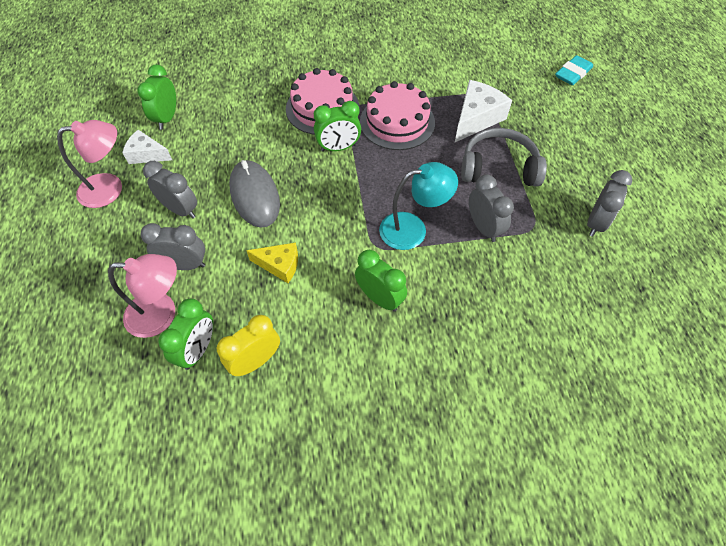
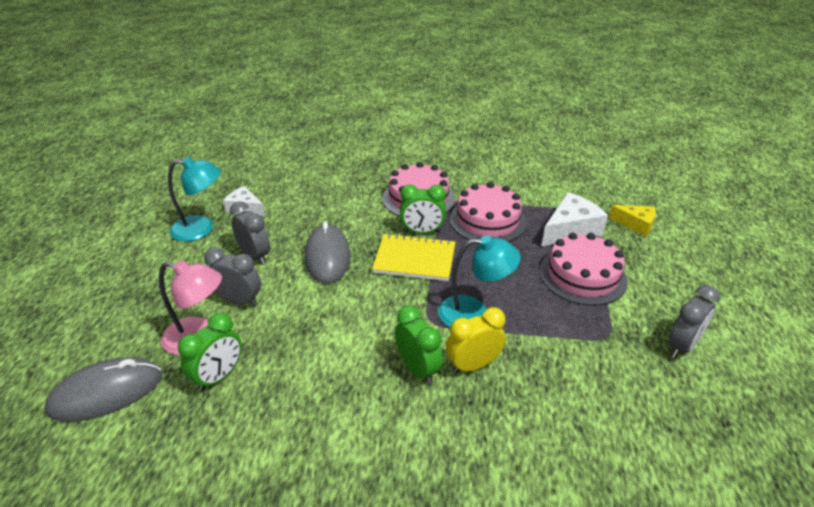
camera: 15 degrees right, 20 degrees down
(94, 393) = (106, 393): none -> grey mouse
(110, 188) = (201, 229): pink lamp -> turquoise lamp
(167, 118) = (274, 185): green clock -> none
(256, 361) = (270, 399): yellow clock -> yellow clock (473, 365)
(279, 265) = (328, 319): yellow cheese -> yellow cheese (636, 224)
(341, 181) = (414, 259): none -> yellow notebook
(483, 227) = (550, 326): grey clock -> none
(498, 167) = (582, 275): grey headphones -> pink cake
(573, 73) = (685, 208): turquoise eraser -> none

